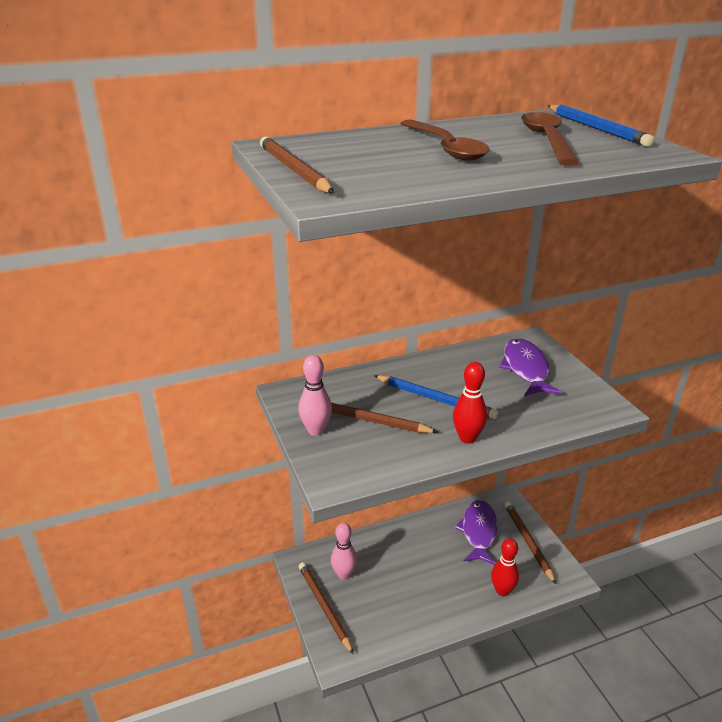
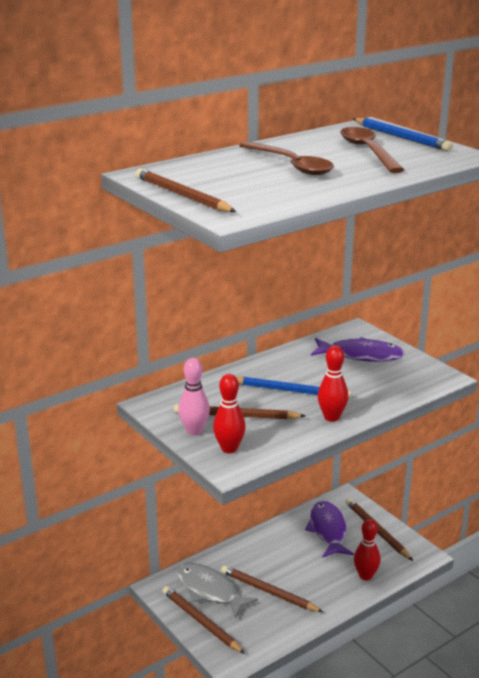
camera: 15 degrees left, 5 degrees down
(342, 457) = (229, 449): none -> red bowling pin
(344, 574) = (210, 590): pink bowling pin -> grey fish
(400, 588) = (269, 591): none -> brown pencil
(526, 369) = (361, 355): purple fish -> purple fish turned 120 degrees clockwise

